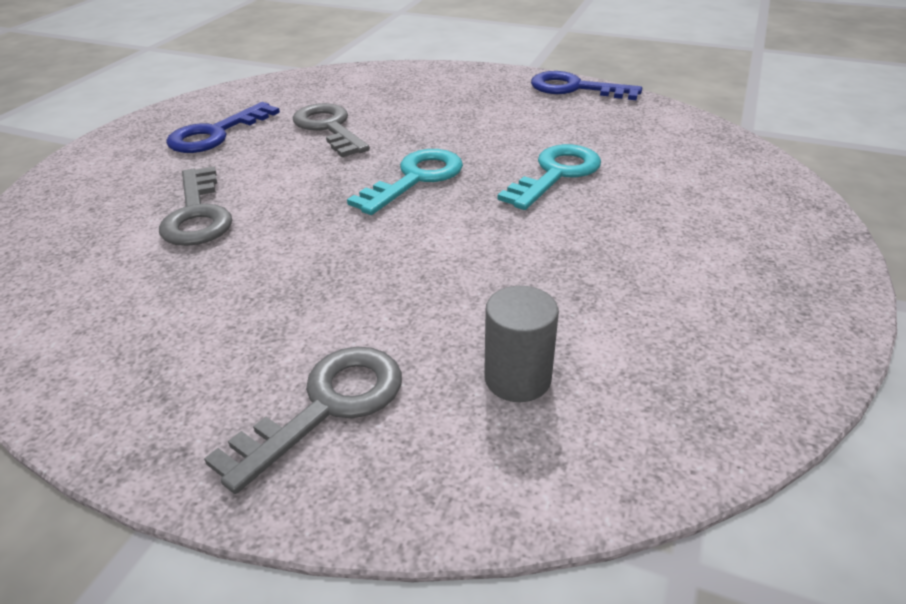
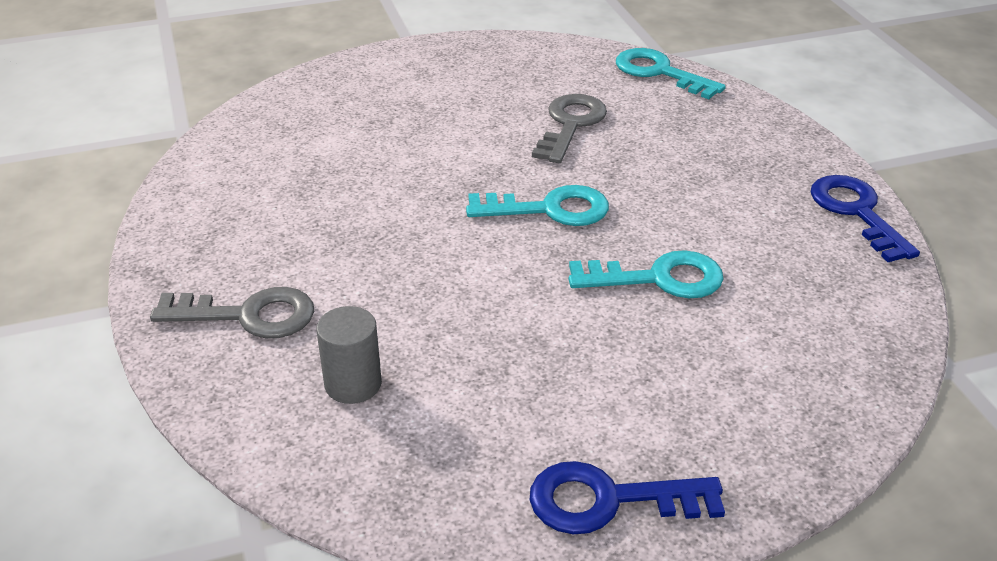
camera: 50 degrees right, 0 degrees up
(197, 215) = (378, 145): grey key -> none
(216, 134) = (489, 83): blue key -> blue key (608, 500)
(330, 76) = (659, 72): none -> turquoise key

